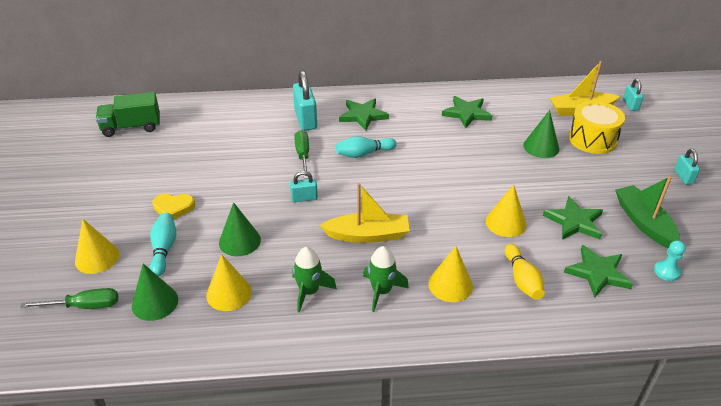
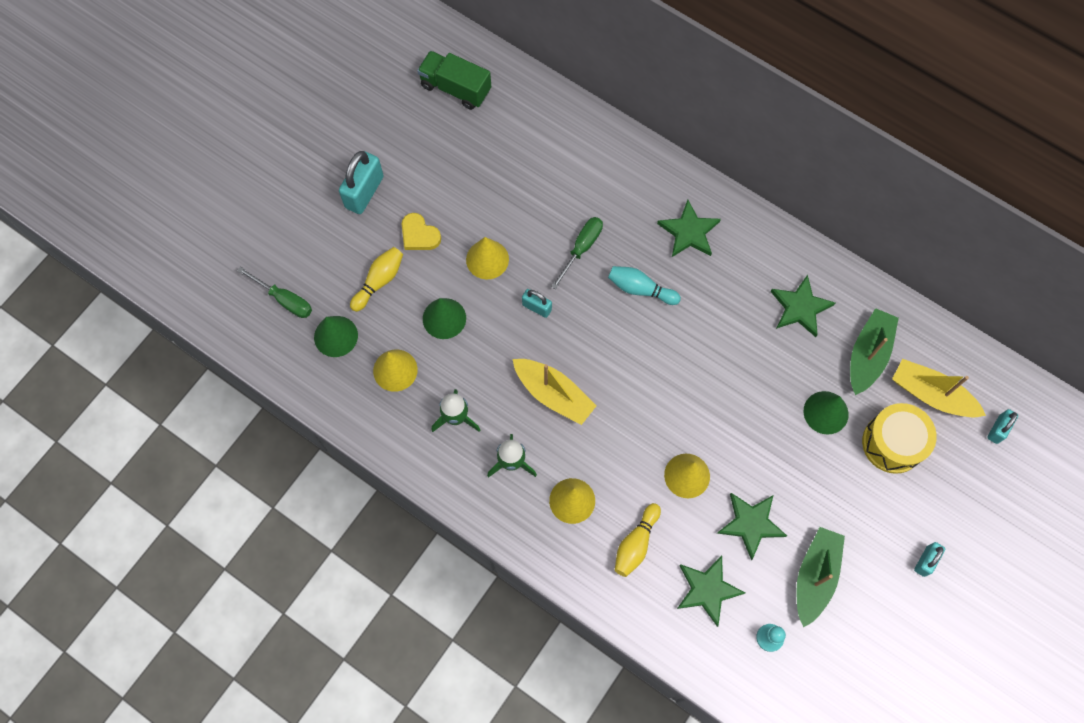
camera: 40 degrees right, 30 degrees up
(97, 257) = (323, 251): yellow cone -> yellow cone (487, 259)
(164, 249) = (379, 281): turquoise bowling pin -> yellow bowling pin
(305, 119) = (627, 196): turquoise padlock -> turquoise padlock (364, 192)
(528, 112) = (868, 355): none -> green boat

